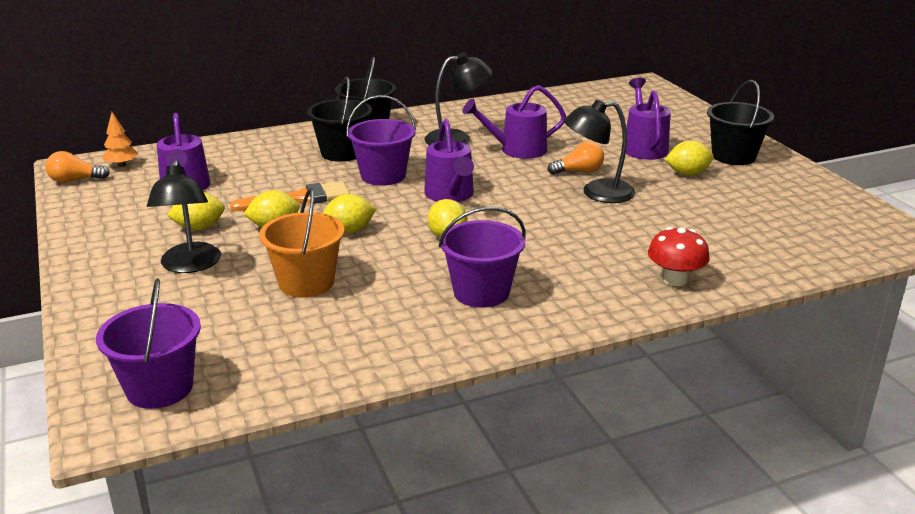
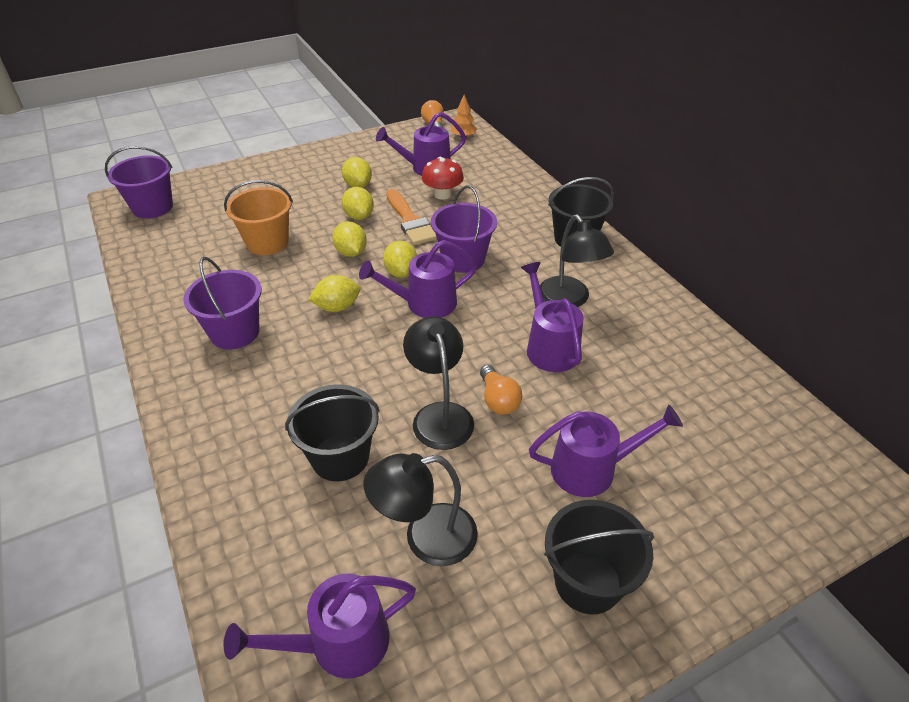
camera: 85 degrees right, 15 degrees up
(190, 265) = (301, 191): black lamp -> black lamp (426, 538)
(342, 153) = (511, 231): black bucket -> black bucket (340, 457)
(675, 279) = (231, 472): red mushroom -> red mushroom (442, 195)
(687, 174) = (510, 512): yellow lemon -> yellow lemon (401, 272)
(810, 230) = (338, 644): none -> purple watering can

